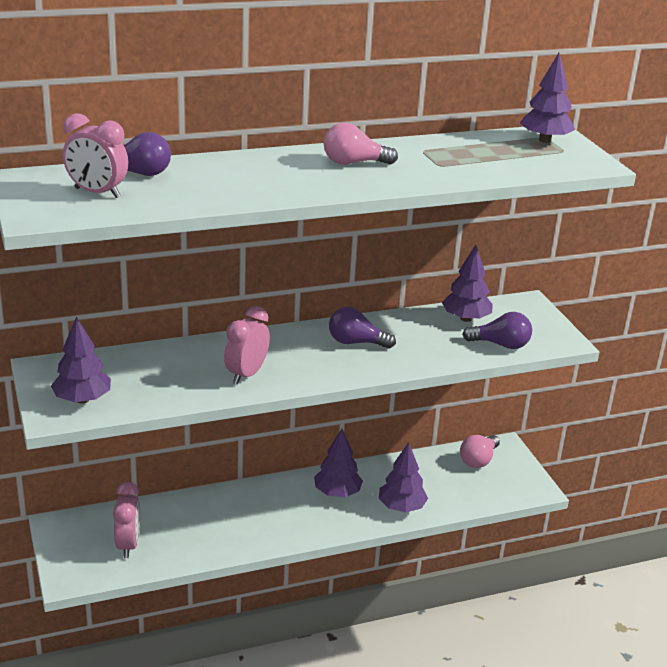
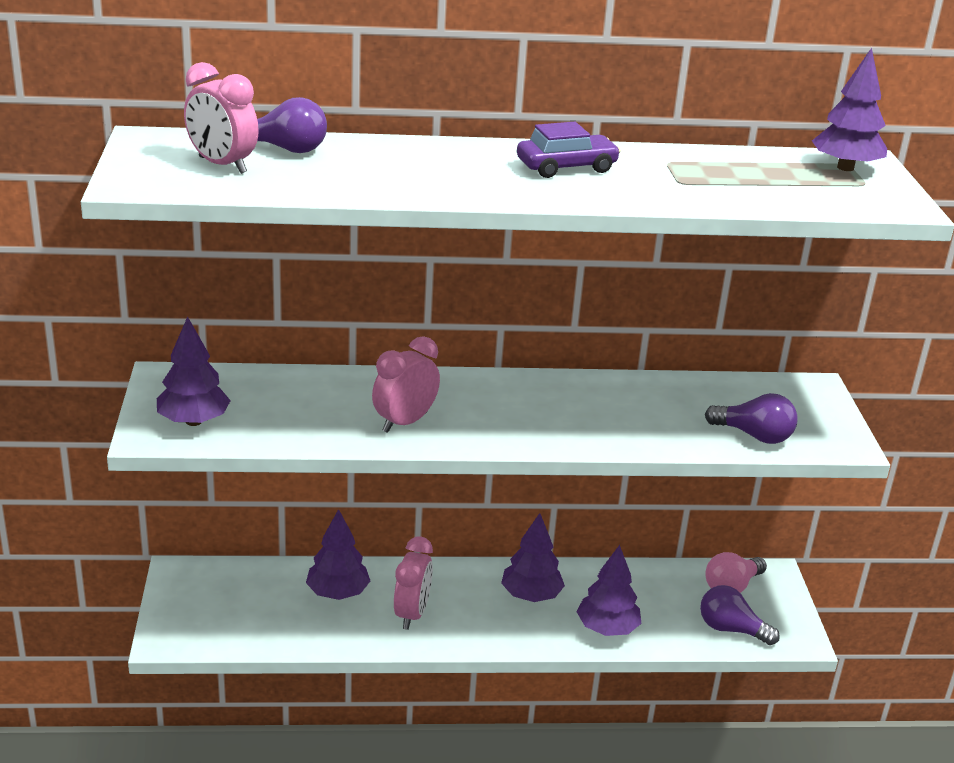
camera: 15 degrees right, 0 degrees up
(128, 545) = (252, 612): pink clock -> pink clock (412, 614)
(354, 163) = (566, 167): pink light bulb -> purple car
(356, 342) = (561, 404): purple light bulb -> purple light bulb (731, 629)
(466, 318) = (721, 395): purple tree -> purple tree (338, 593)

